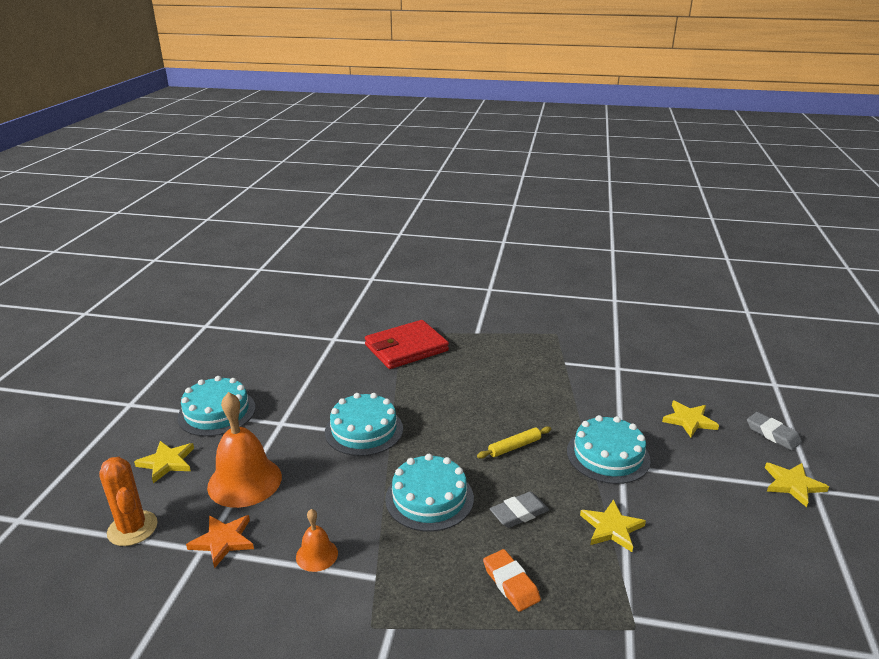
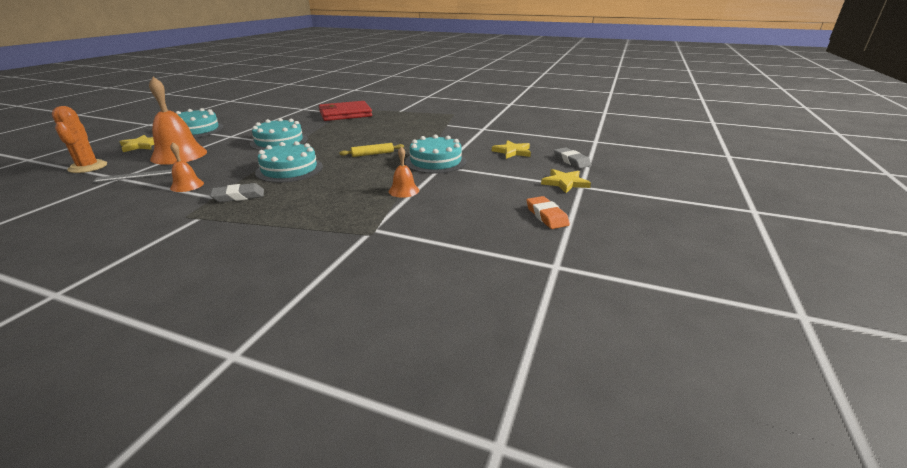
camera: 10 degrees right, 0 degrees up
(223, 541) = (135, 176): orange star -> grey ruler
(510, 583) = (303, 207): orange eraser -> orange eraser (546, 216)
(519, 513) = (344, 180): grey eraser -> grey eraser (239, 196)
(611, 528) = (404, 190): yellow star -> orange bell

